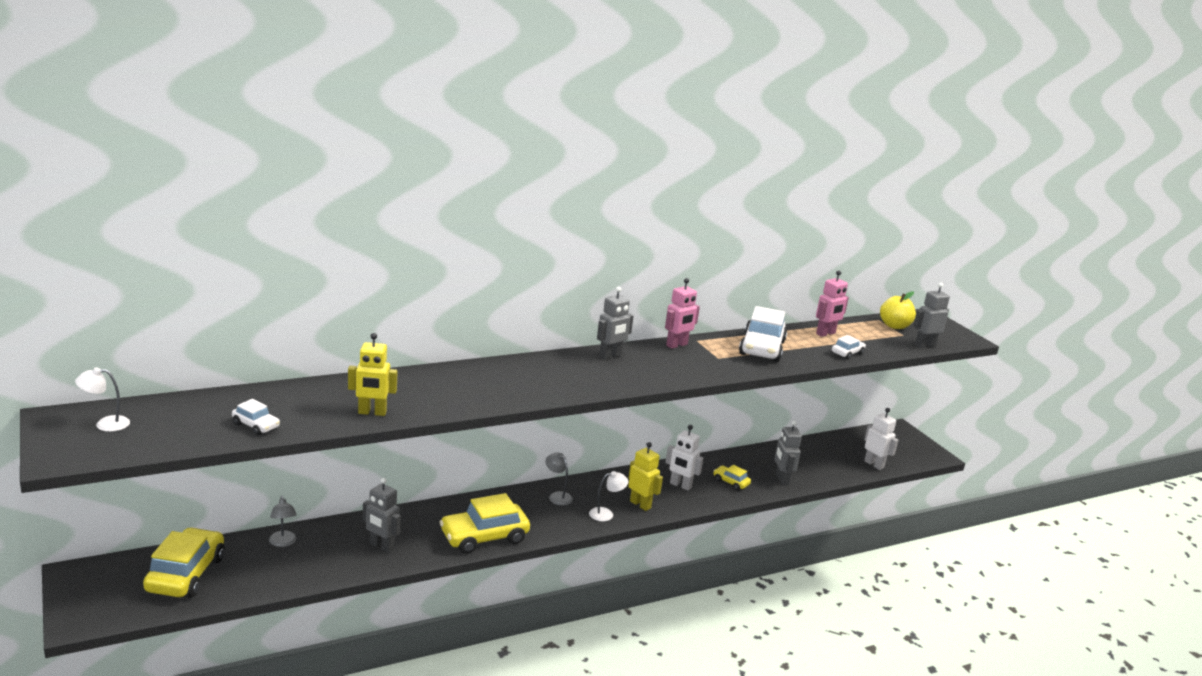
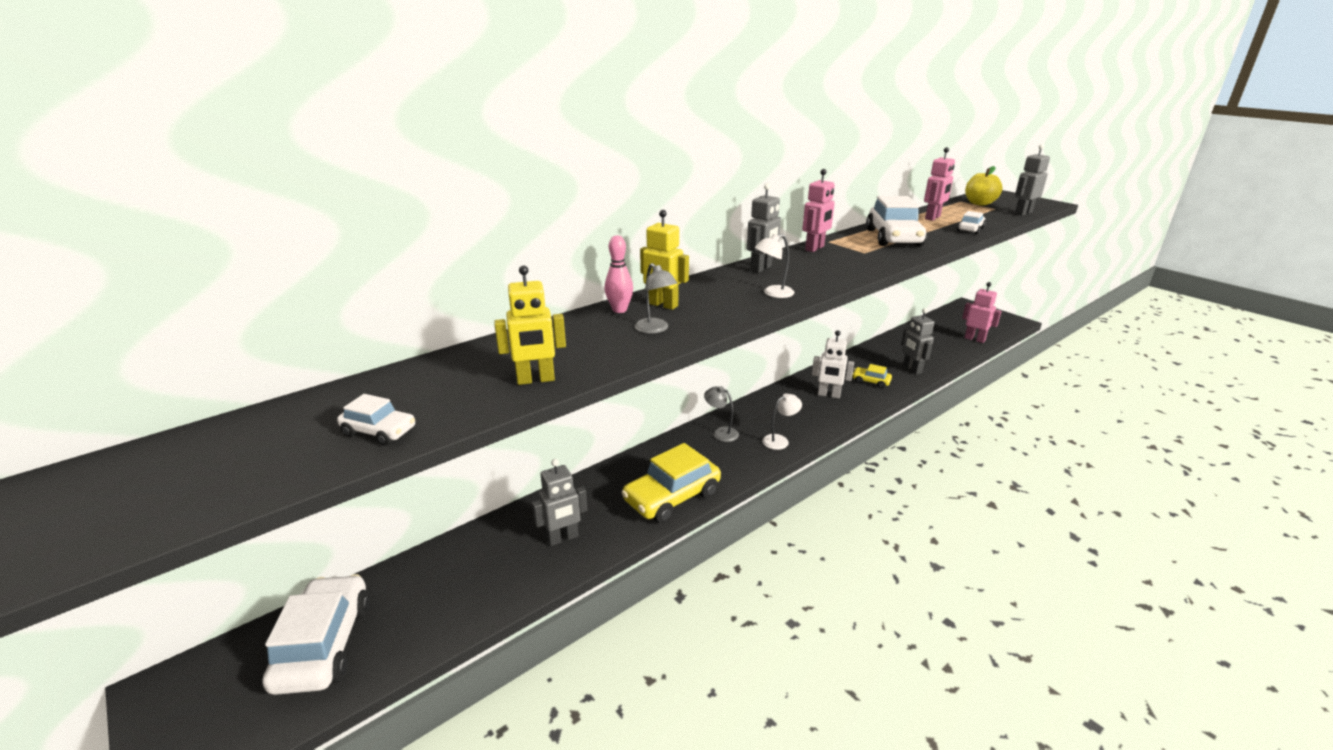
camera: 10 degrees left, 5 degrees up
(105, 424) = (130, 481): white lamp -> white lamp (773, 293)
(186, 574) = (324, 645): yellow car -> white car
(283, 543) = (442, 564): grey lamp -> grey lamp (655, 329)
(381, 546) = (563, 538): grey robot -> grey robot turned 45 degrees counterclockwise
(465, 371) = (619, 310): none -> pink bowling pin
(640, 504) = (805, 422): yellow robot -> yellow robot (663, 305)
(874, 464) = (974, 339): white robot -> pink robot

